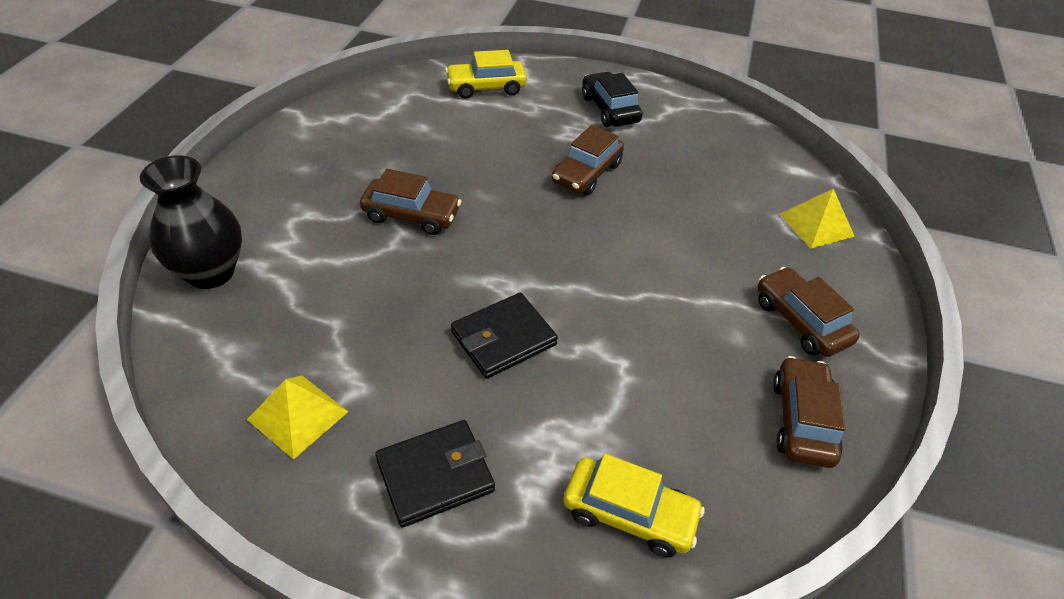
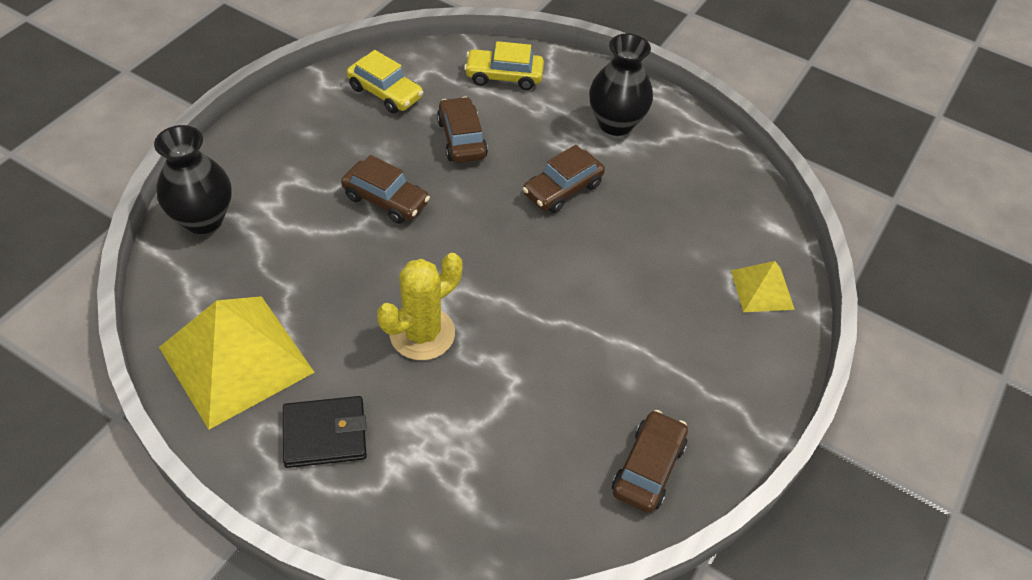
camera: 15 degrees right, 5 degrees up
(298, 415) = (236, 360): yellow pyramid -> yellow pyramid, size x1.98
(503, 338) = (422, 333): black wallet -> yellow cactus
(609, 109) = (615, 123): black car -> black vase
(629, 514) = (465, 504): yellow car -> yellow car (385, 93)
(800, 321) = (694, 380): brown car -> brown car (461, 139)

